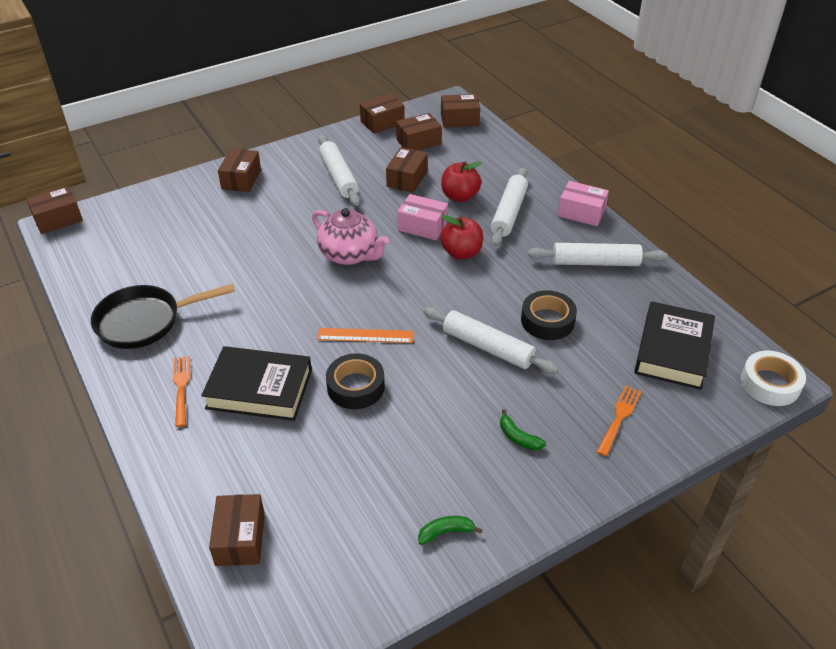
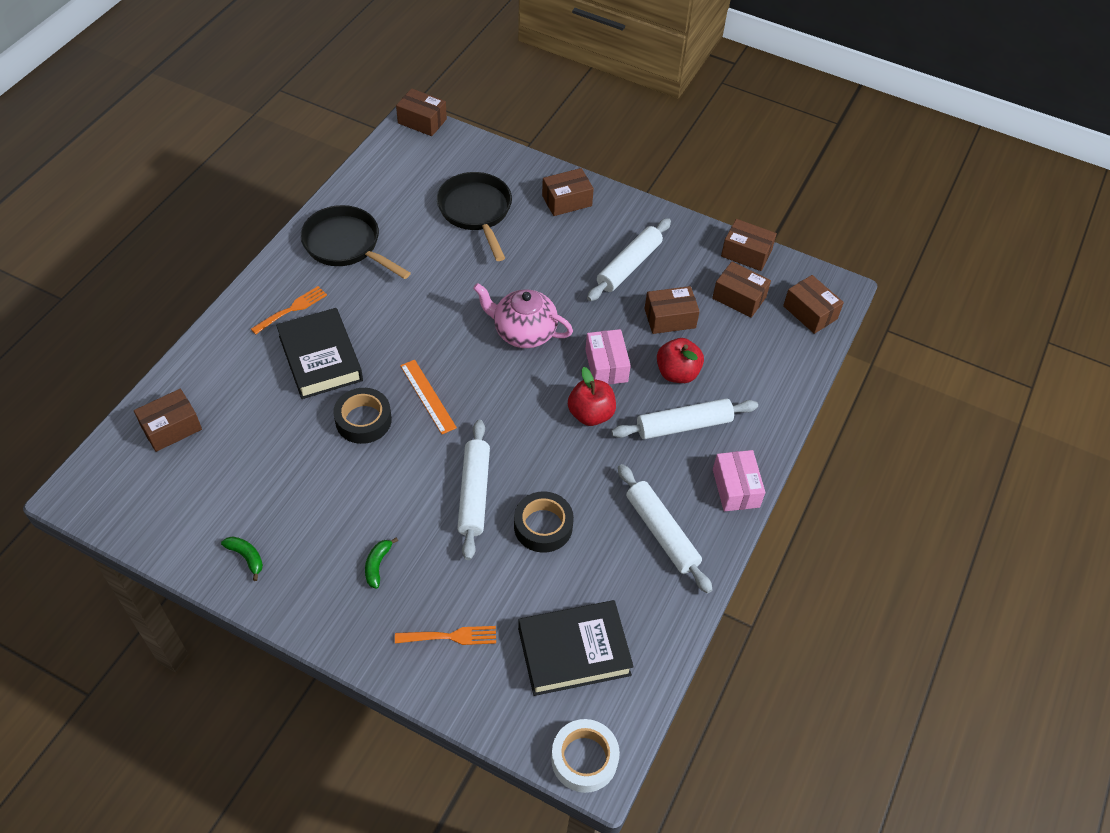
camera: 55 degrees right, 10 degrees up
(197, 229) = (476, 211): none -> black pan
(350, 255) = (523, 332): pink teapot -> pink teapot turned 105 degrees clockwise

